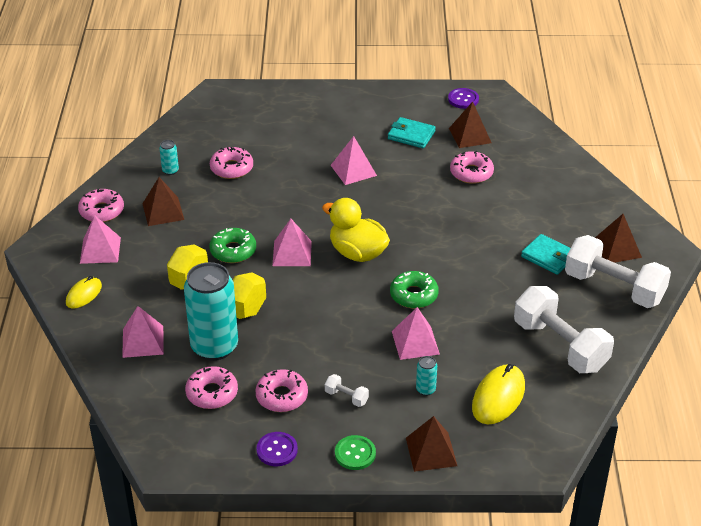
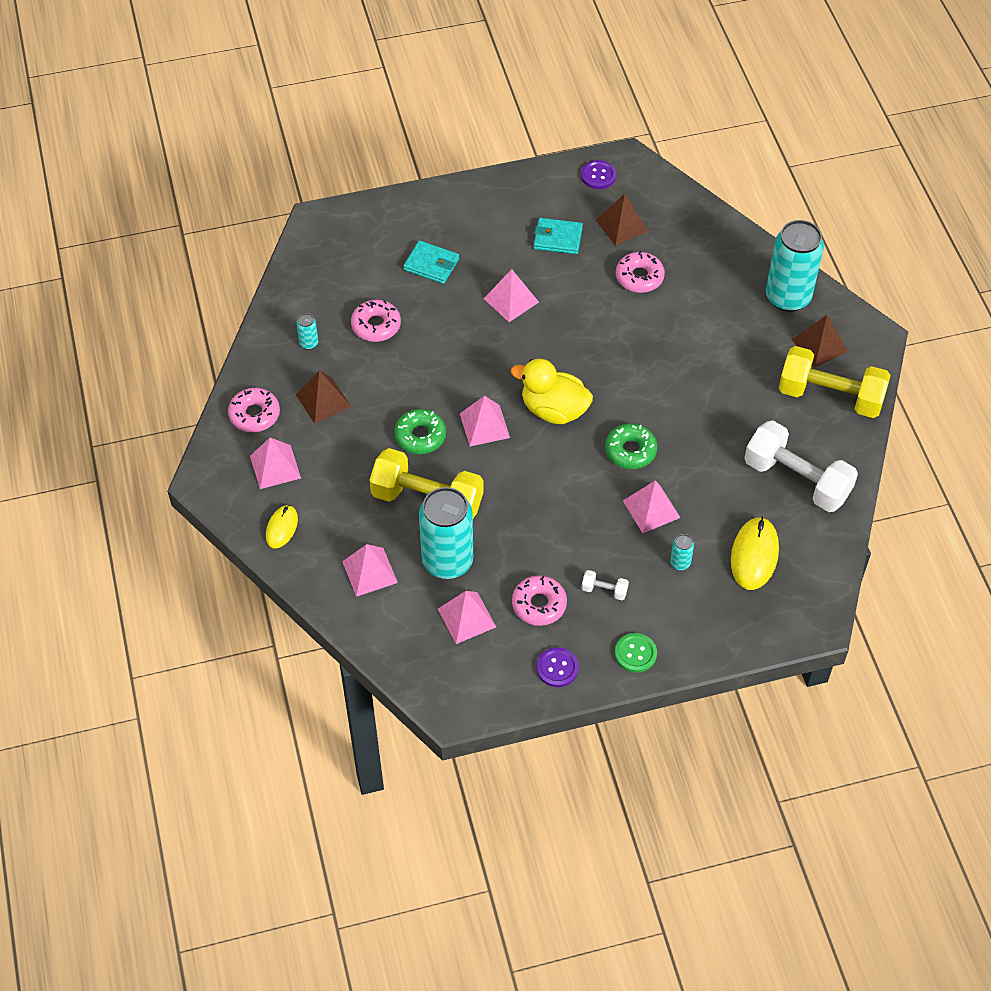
camera: 15 degrees left, 15 degrees up
(212, 393) = (466, 617): pink donut -> pink pyramid
(431, 451) = (708, 633): brown pyramid -> none
(548, 257) = (753, 371): turquoise wallet -> turquoise wallet (431, 264)
(599, 209) = (788, 297): none -> turquoise can
(614, 288) = (830, 396): white dumbbell -> yellow dumbbell

